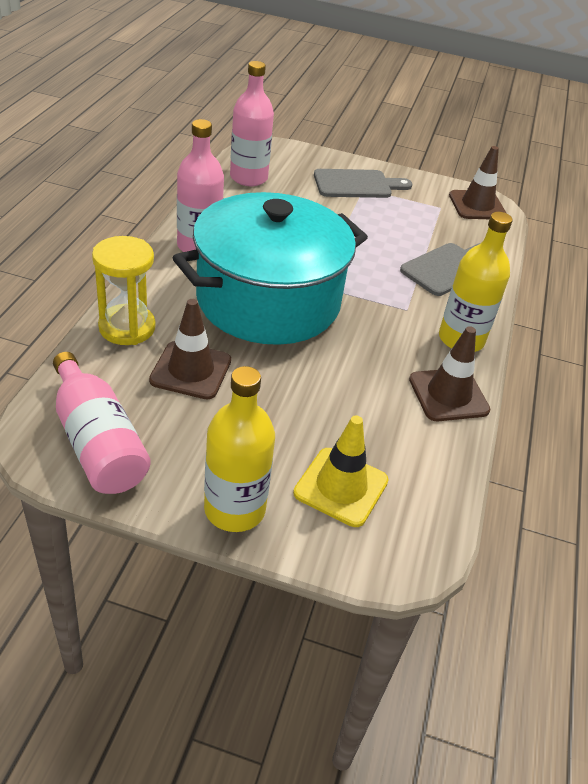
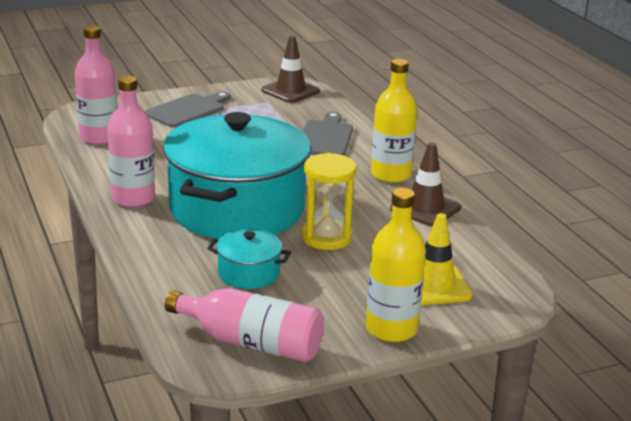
camera: 35 degrees left, 15 degrees down
(127, 327) = (163, 271): yellow hourglass -> yellow hourglass (326, 237)
(191, 370) = (249, 273): brown traffic cone -> turquoise pot

